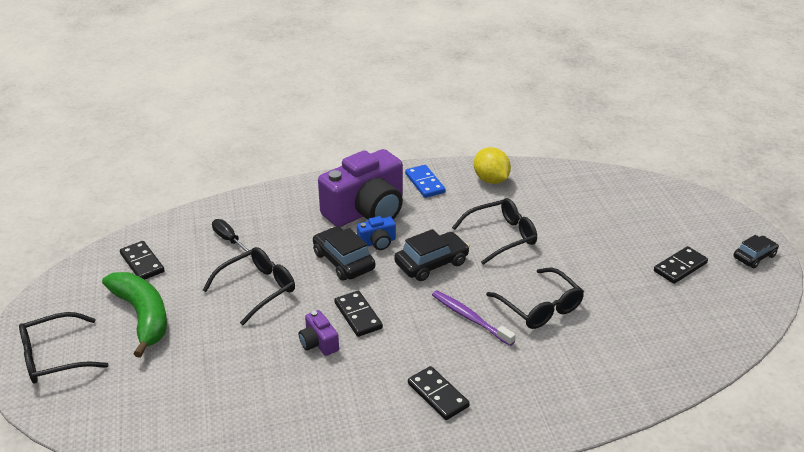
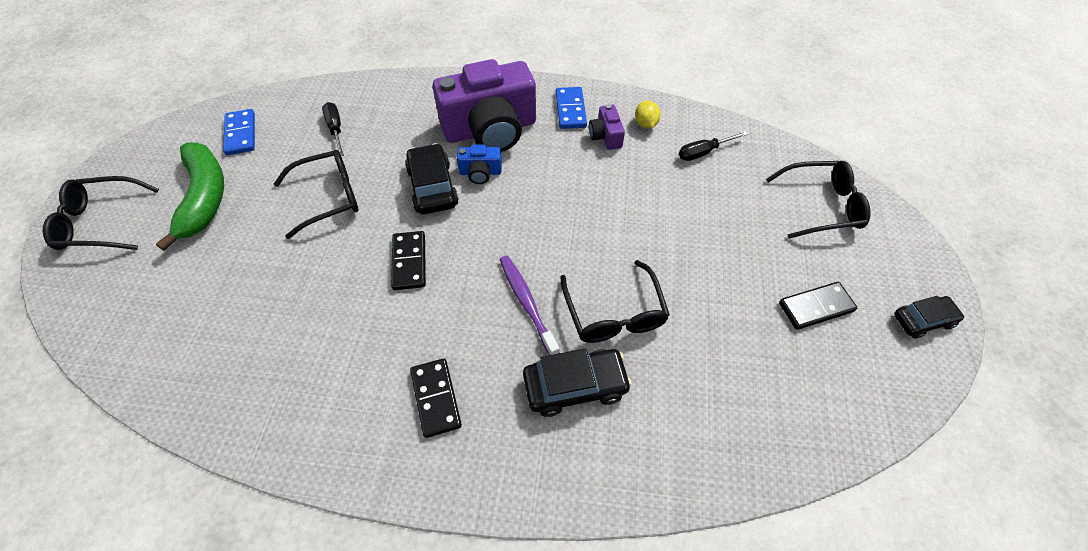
camera: 20 degrees right, 20 degrees up
(142, 263) = (241, 134): black domino -> blue domino
(318, 343) = (350, 285): purple camera -> purple camera (606, 136)
(431, 263) = (523, 216): black car -> black car (575, 386)
(491, 180) = (645, 124): yellow lemon -> yellow lemon, size x0.60
(502, 236) = (620, 202): black glasses -> black glasses (822, 206)
(546, 189) = (703, 152): none -> black screwdriver

